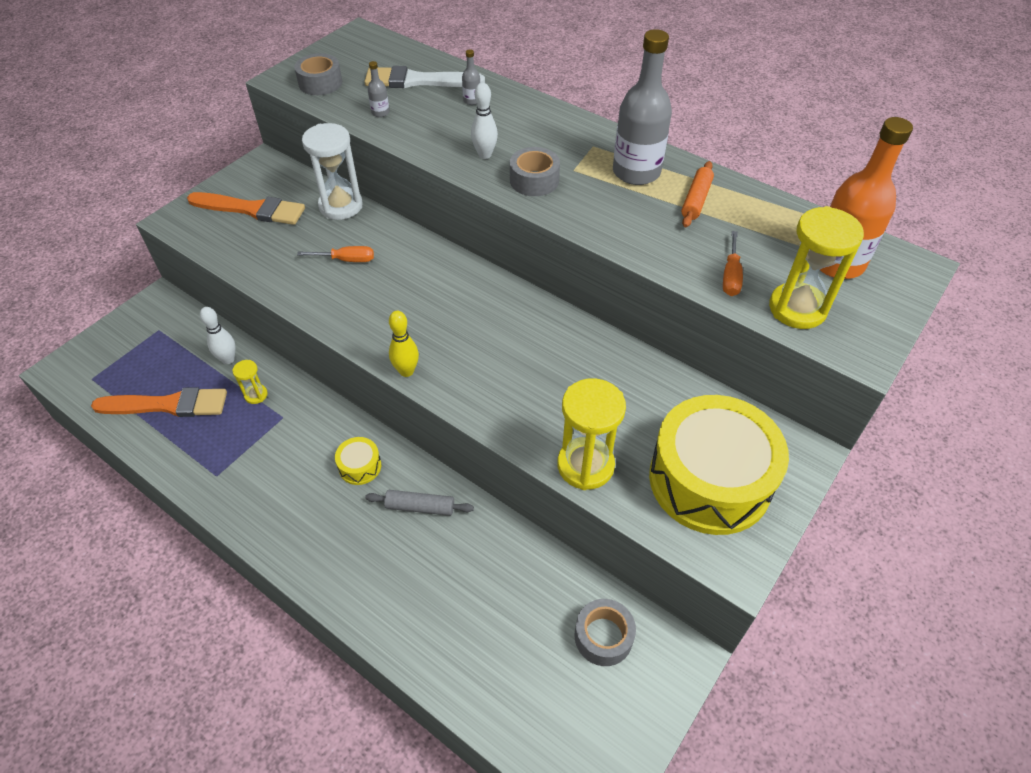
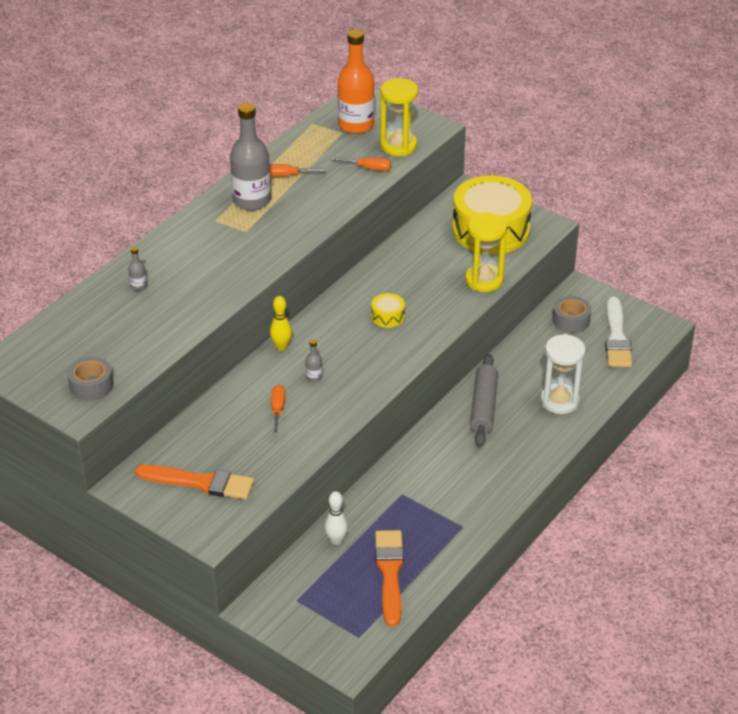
camera: 90 degrees left, 10 degrees down
(251, 209) = (200, 482): orange brush -> orange brush turned 90 degrees clockwise
(256, 395) = (378, 514): yellow hourglass -> none
(341, 206) = (201, 421): white hourglass -> white hourglass (559, 401)
(360, 466) = (449, 442): yellow drum -> yellow drum (388, 316)
(380, 113) = (150, 341): grey bottle -> grey bottle (314, 377)
(406, 371) = (405, 366): yellow bowling pin -> yellow bowling pin (281, 347)
(418, 81) = (99, 320): white brush -> white brush (616, 337)
(420, 507) = (483, 406): grey rolling pin -> grey rolling pin, size x1.58
(485, 155) = (221, 277): white bowling pin -> none
(534, 180) = (258, 251): grey tape -> none
(696, 200) = (287, 175): orange rolling pin -> orange screwdriver

